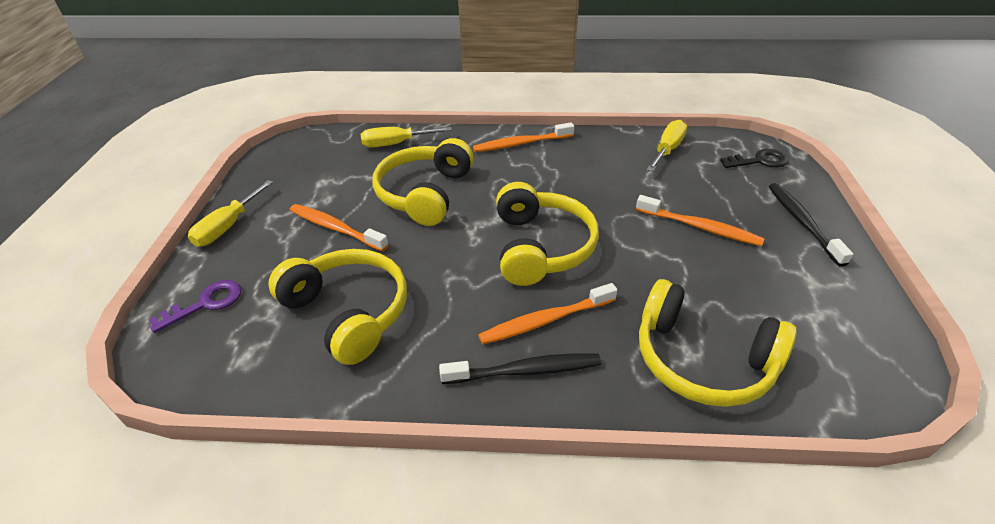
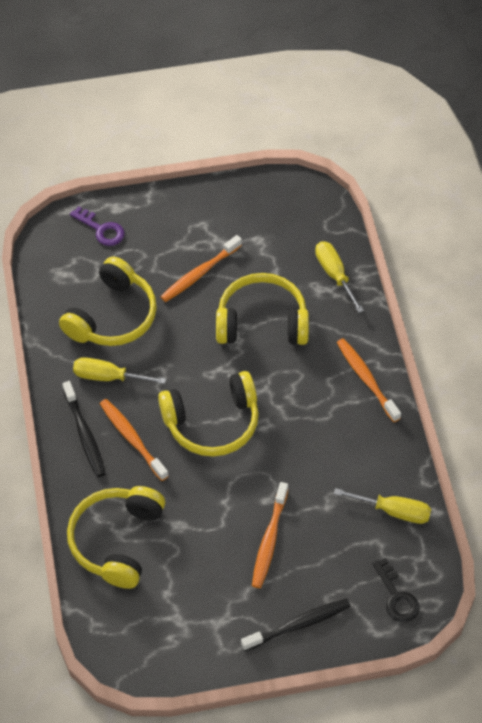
camera: 75 degrees right, 15 degrees up
(228, 227) = (183, 202): yellow screwdriver -> yellow screwdriver (108, 377)
(335, 228) = (199, 274): orange toothbrush -> orange toothbrush turned 150 degrees counterclockwise

